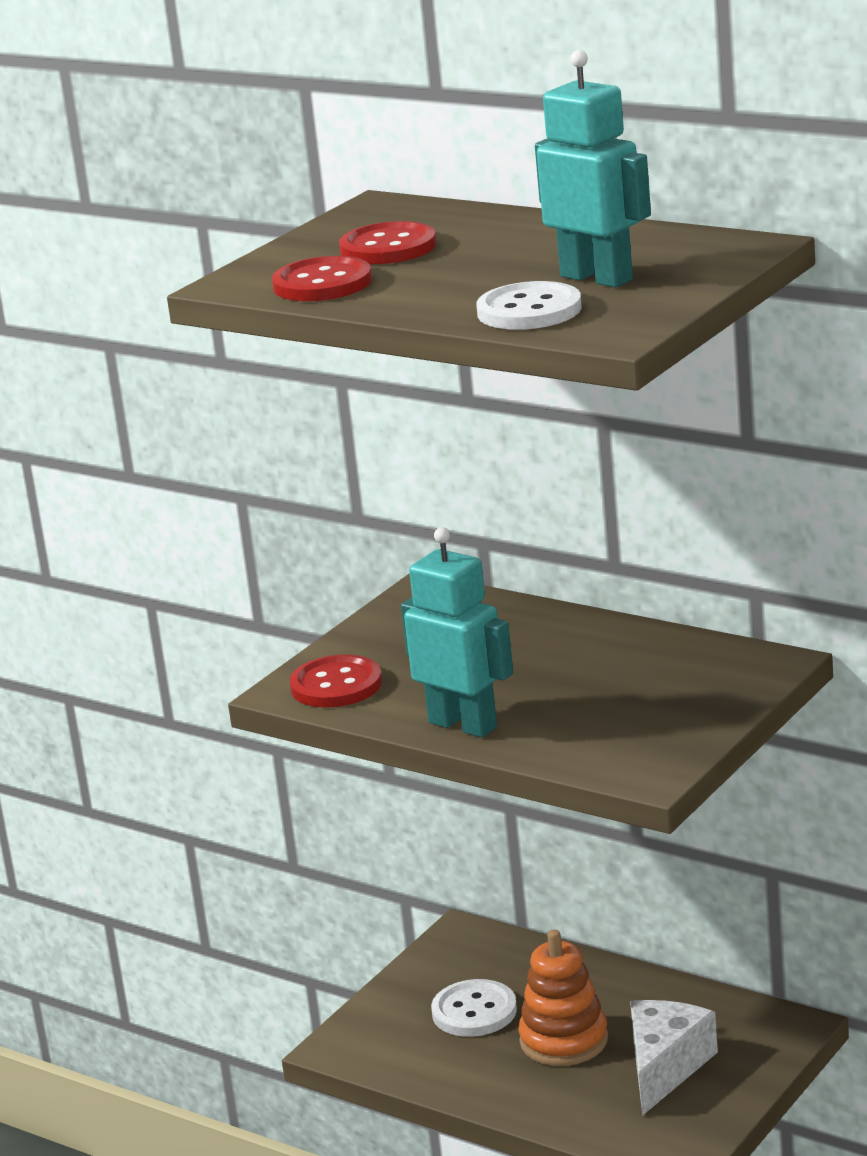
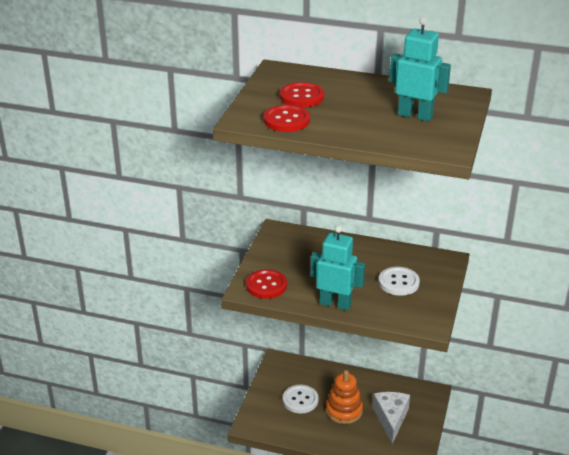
camera: 20 degrees left, 10 degrees up
(529, 310) = (399, 136): white button -> white button (398, 282)

